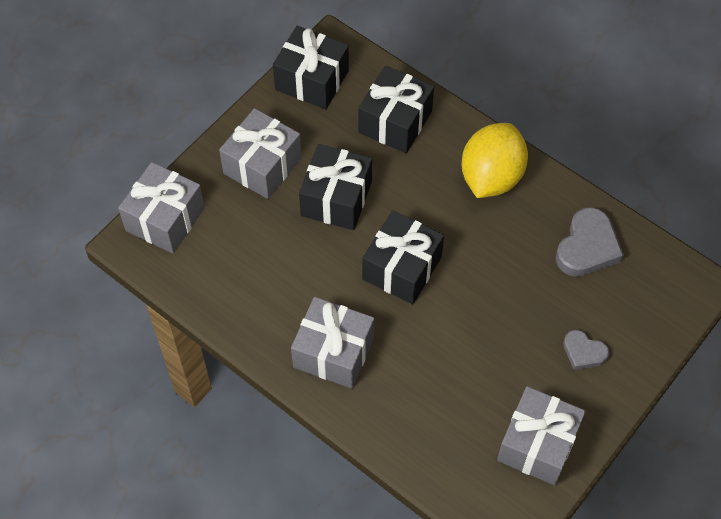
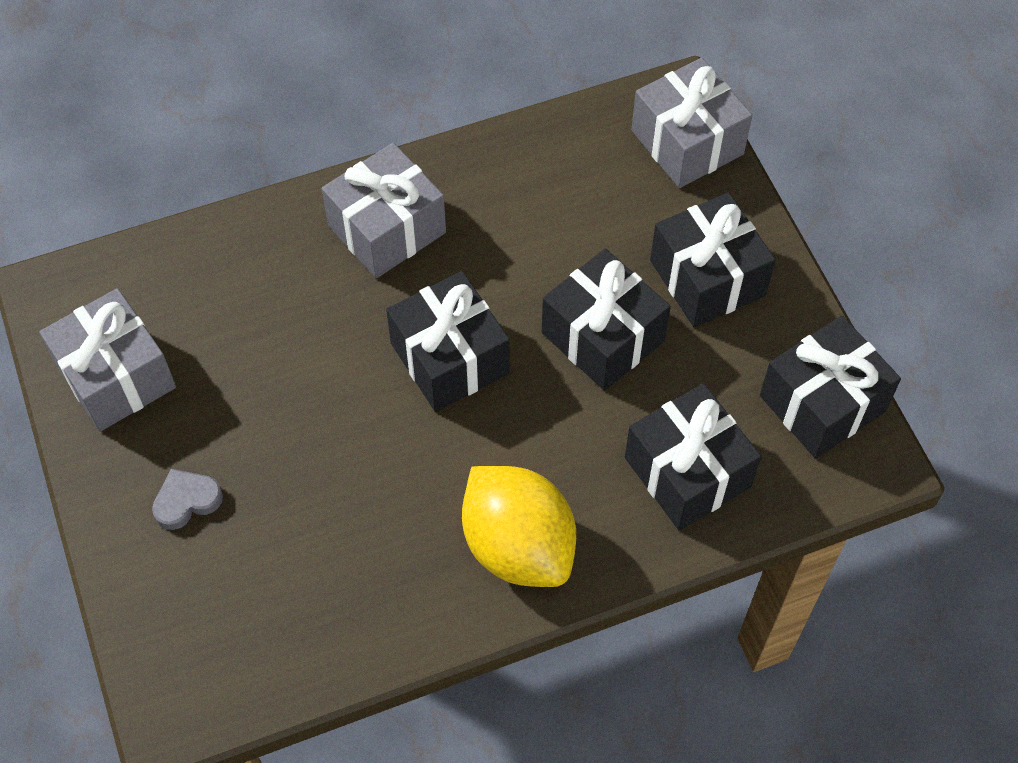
camera: 120 degrees right, 0 degrees up
(262, 165) = (707, 278): grey gift -> black gift
(587, 247) = (327, 603): grey heart -> none

